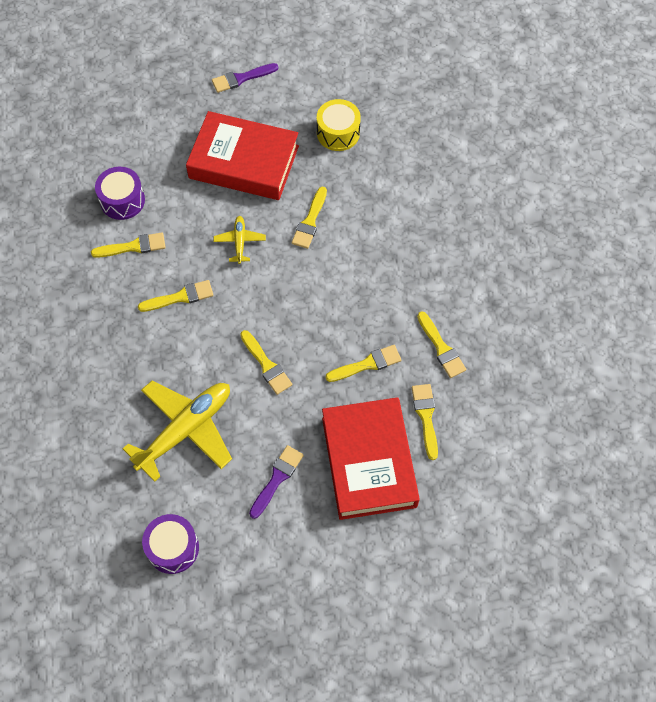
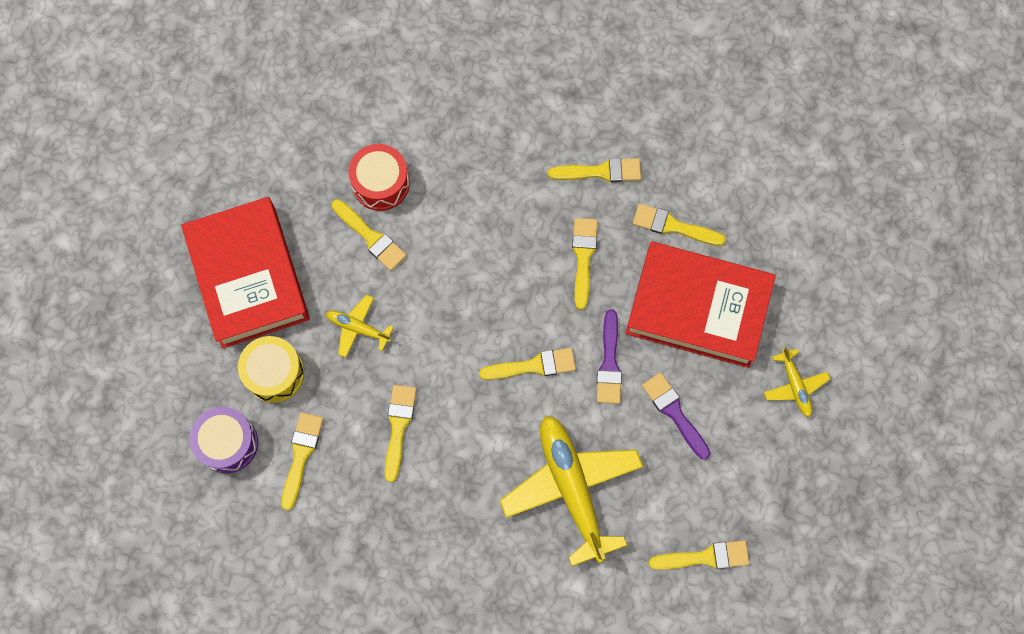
camera: 65 degrees left, 10 degrees up
(173, 548) = (705, 557): purple drum -> yellow brush
(241, 78) = (122, 227): purple brush -> purple brush (609, 363)
(244, 162) = (248, 276): red book -> red book turned 60 degrees counterclockwise
(338, 133) = (265, 151): yellow drum -> yellow drum (274, 373)
(341, 561) = (795, 386): none -> yellow plane
(353, 210) = (381, 183): none -> red drum

